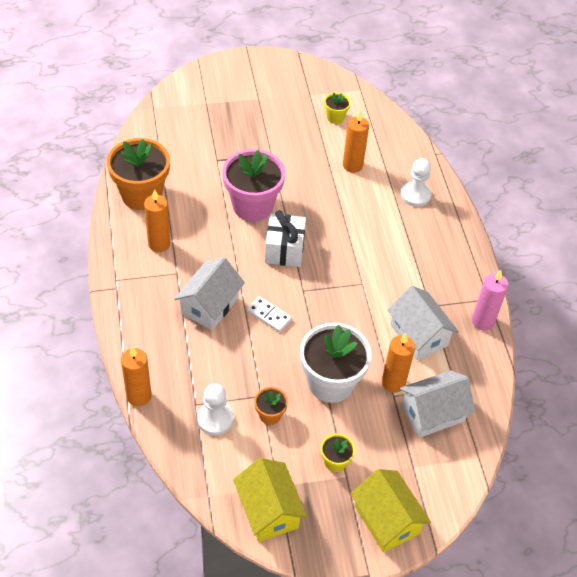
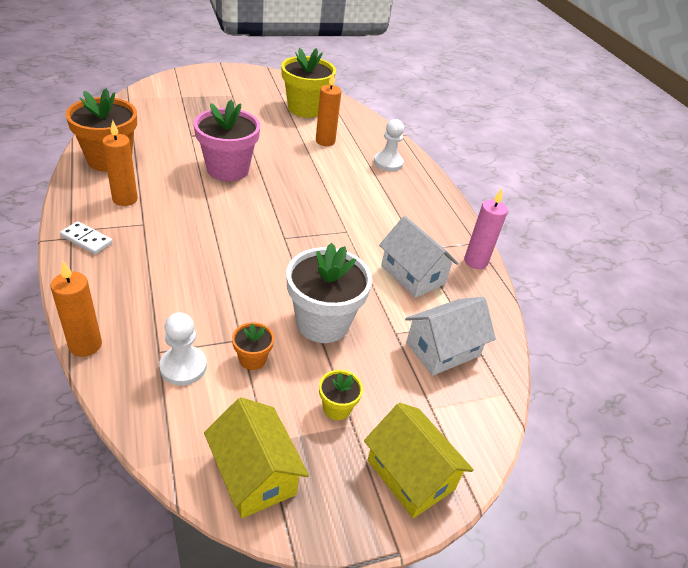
camera: 10 degrees left, 10 degrees down
(210, 305) = (180, 252): white house -> none
(269, 315) = (247, 260): white domino -> white domino (86, 240)
(284, 250) = (262, 204): white gift -> none
(335, 117) = (305, 109): yellow flower pot -> yellow flower pot, size x2.14
(393, 382) = (393, 320): orange candle -> none

